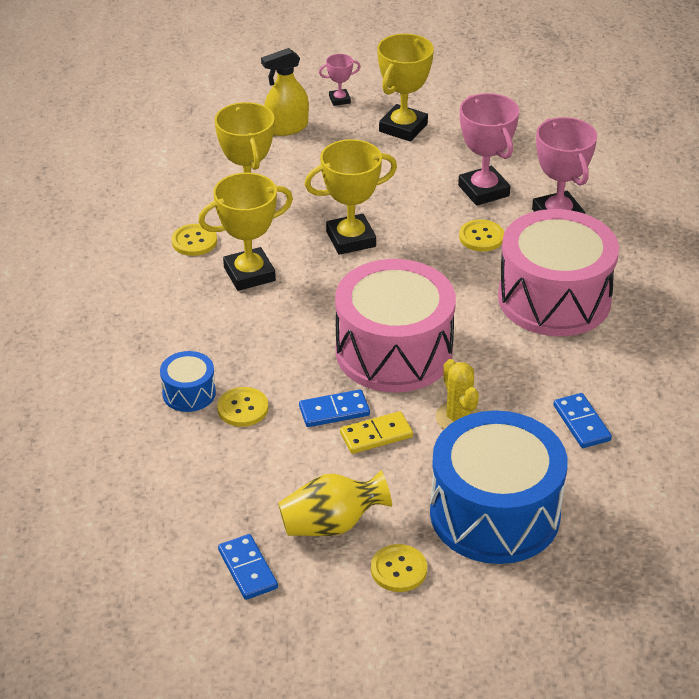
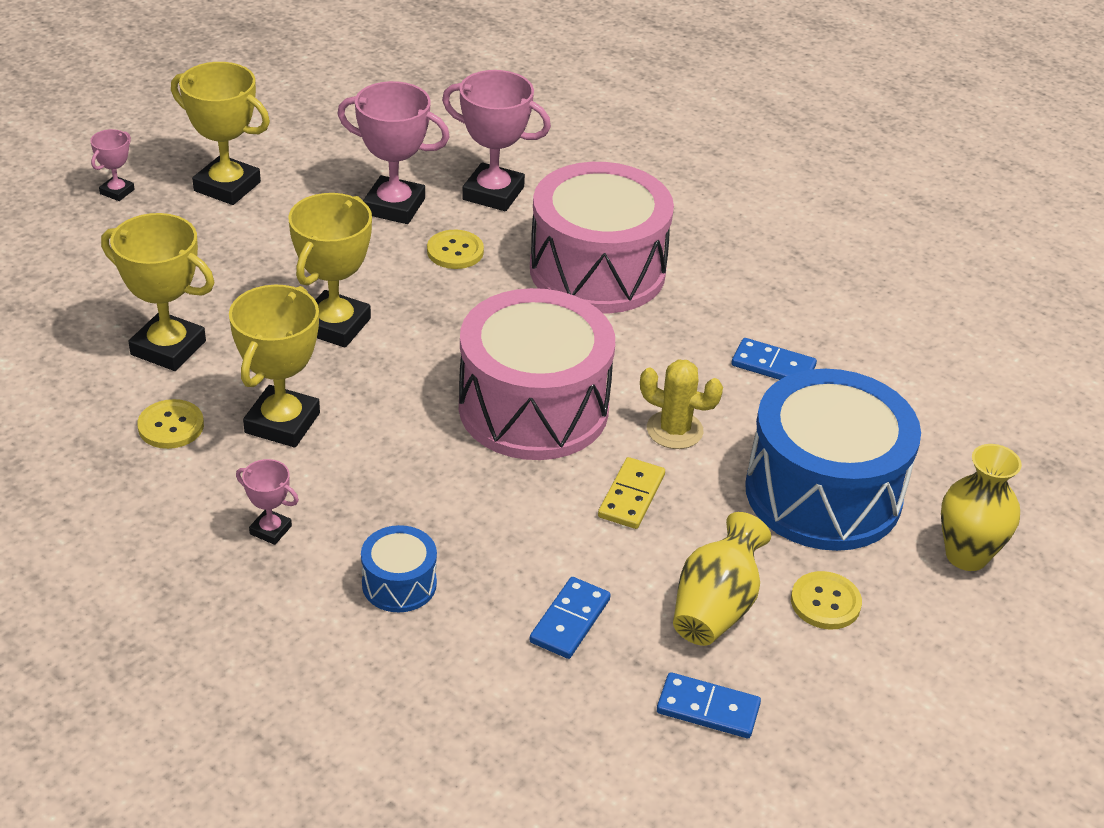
camera: 50 degrees left, 0 degrees up
(167, 324) = (270, 530): none -> pink trophy
(242, 408) = (475, 560): yellow button -> none
(287, 127) = (99, 250): yellow spray bottle -> none
(334, 411) = (562, 500): blue domino -> blue domino (569, 620)
(403, 128) = (227, 186): yellow trophy -> yellow trophy turned 45 degrees counterclockwise
(530, 612) = (966, 555): none -> yellow vase

